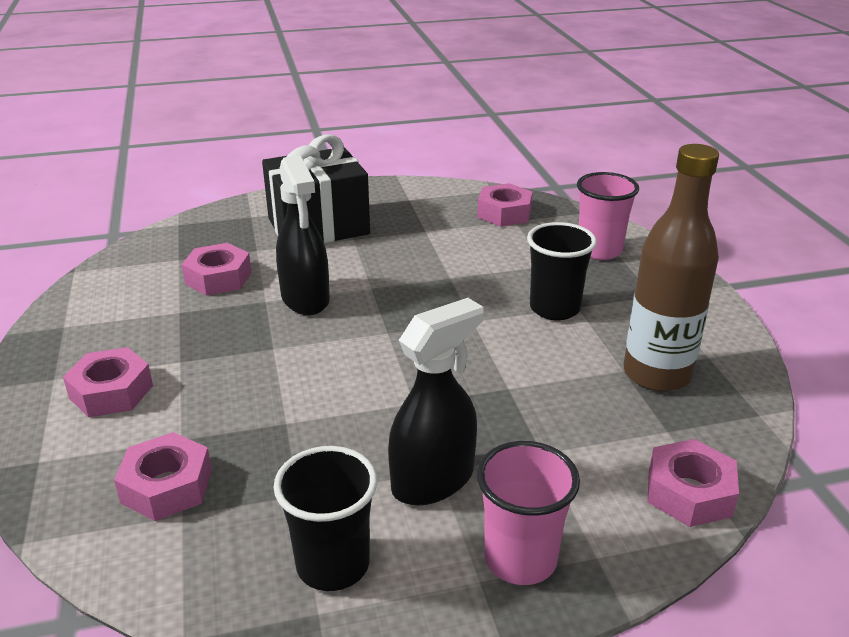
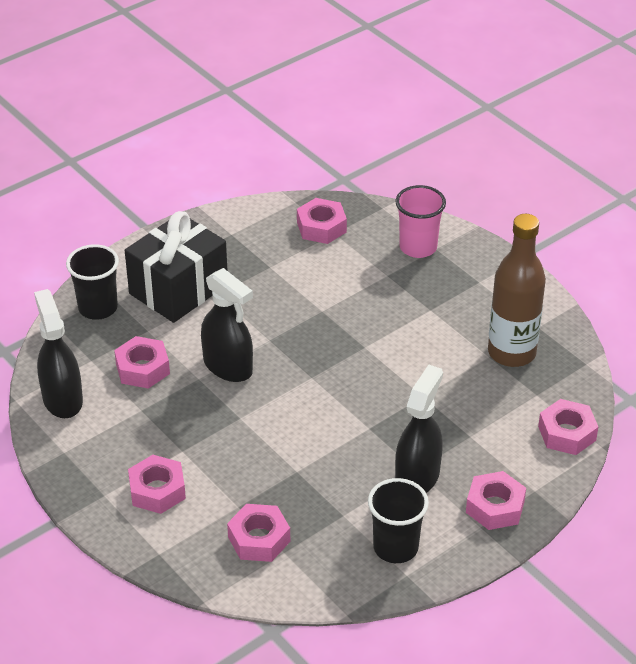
camera: 25 degrees left, 10 degrees up
(115, 282) = (62, 399): none -> black spray bottle
(520, 559) = (495, 507): pink cup -> pink nut
(554, 308) = (416, 317): black cup -> black cup (98, 308)

